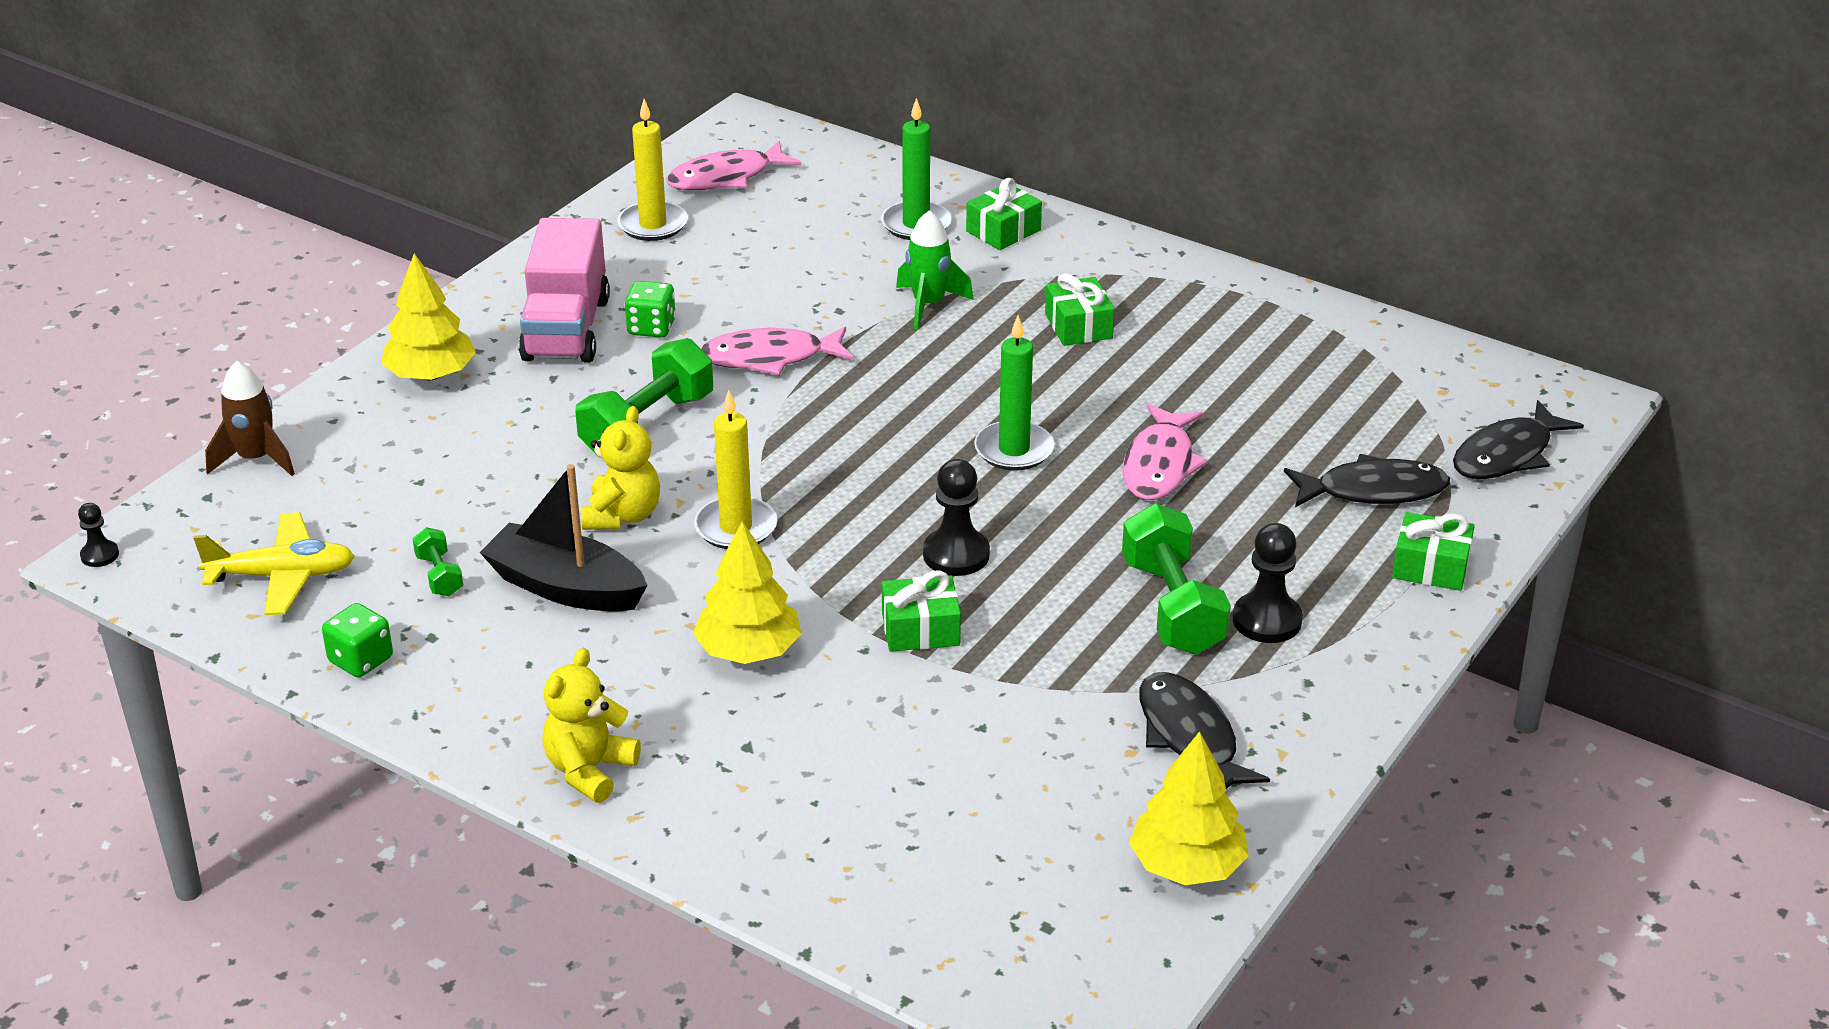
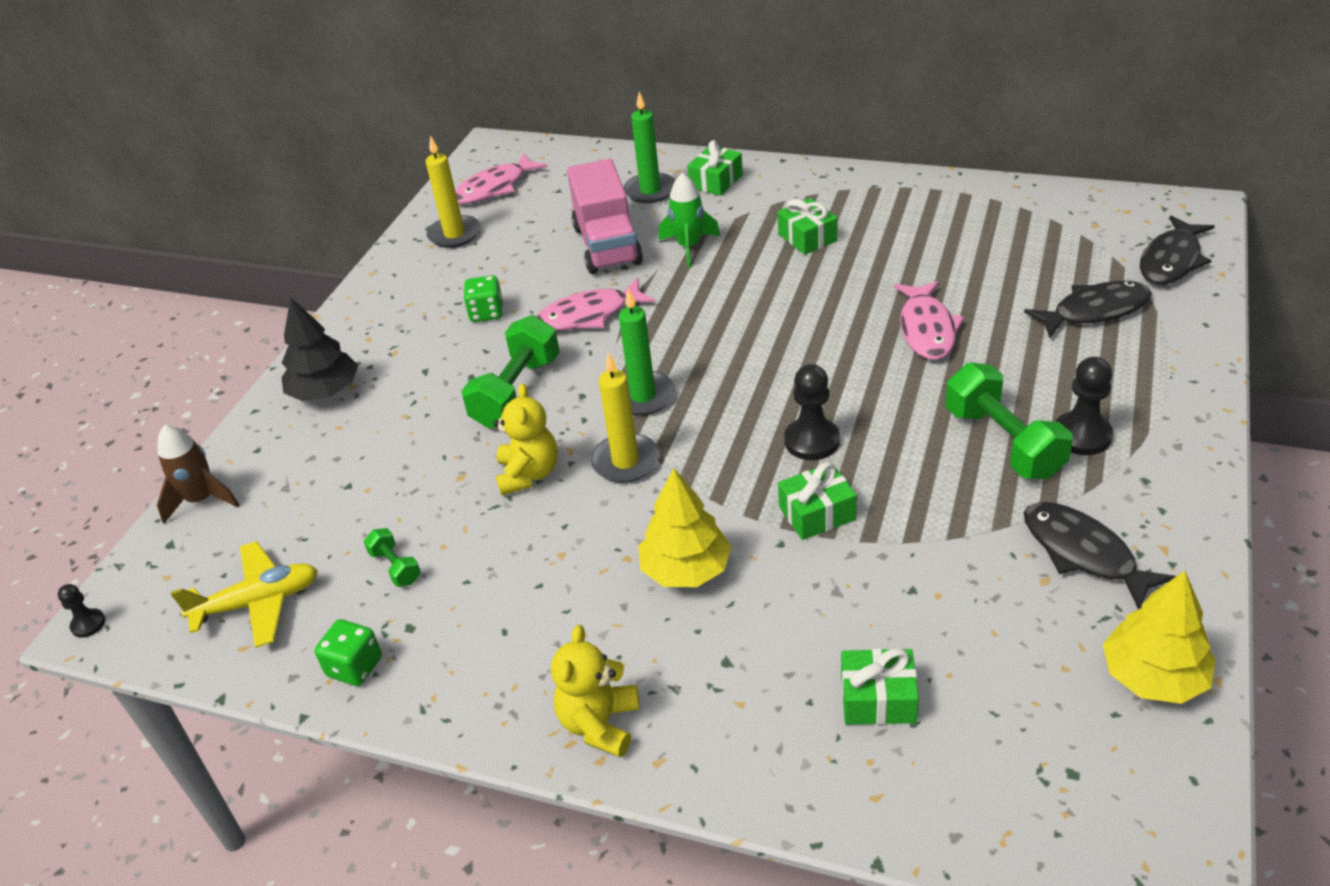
camera: 10 degrees left, 5 degrees up
(431, 375) = (325, 392): yellow tree -> black tree
(566, 329) = (420, 329): pink truck -> pink truck (607, 245)
(566, 587) = (508, 550): black boat -> none
(1014, 450) = (811, 344): green candle -> green candle (643, 396)
(1430, 567) = (1175, 360): green gift -> green gift (878, 699)

